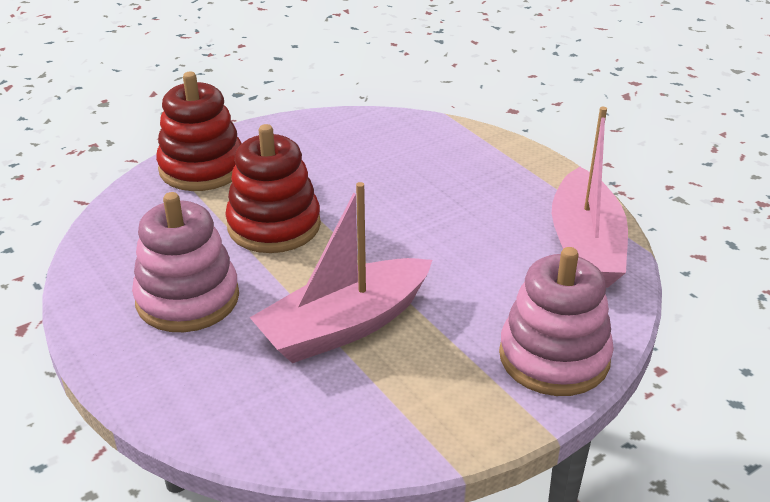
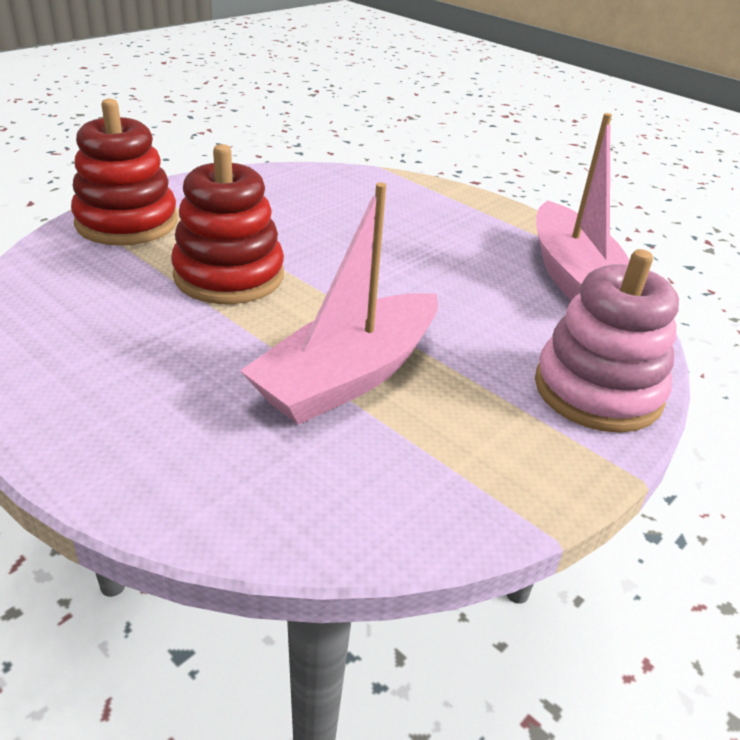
camera: 15 degrees left, 0 degrees up
(187, 299) = (143, 361): pink stacking toy -> none

